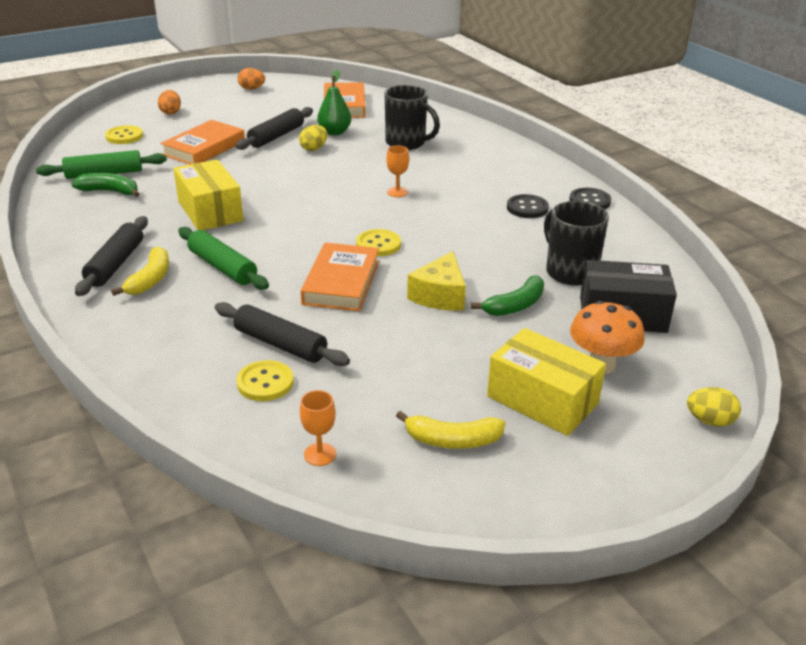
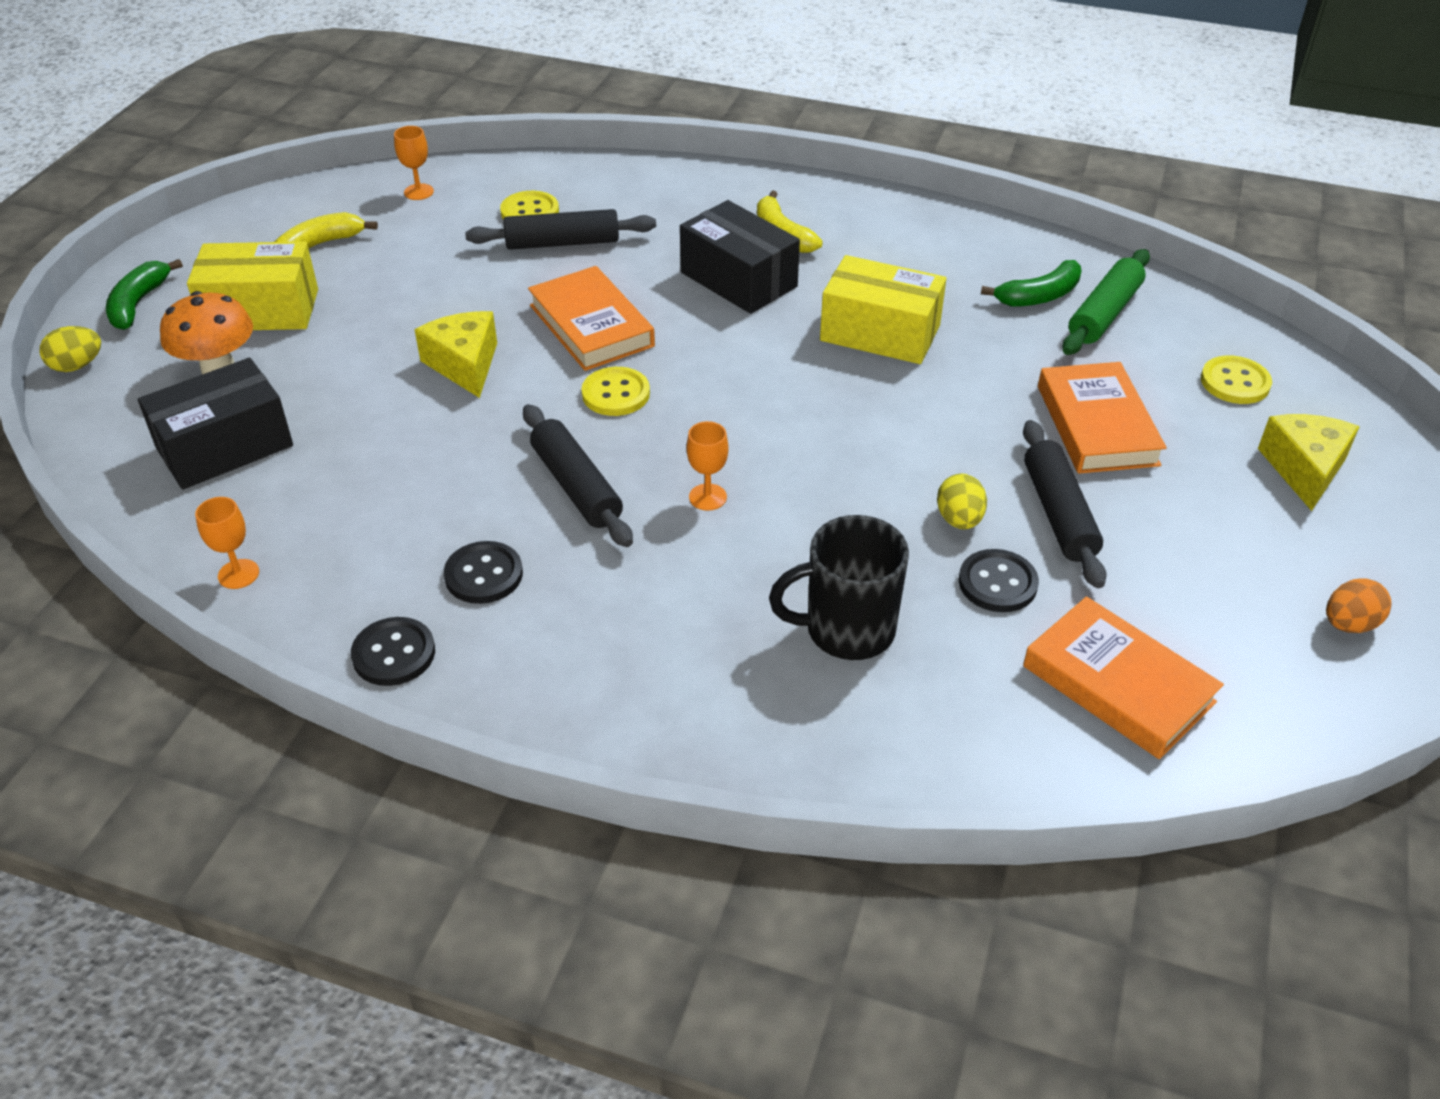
camera: 140 degrees right, 10 degrees up
(115, 264) = (844, 231): black rolling pin -> black rolling pin (576, 486)
(171, 112) = (1304, 469): orange egg -> yellow cheese
(223, 267) = (738, 279): green rolling pin -> black box
(334, 132) = (997, 583): green pear -> black button
(515, 305) = (365, 395): green banana -> green banana (138, 303)
(570, 272) = (331, 479): black mug -> none
(645, 253) = (238, 574): none -> orange goblet

